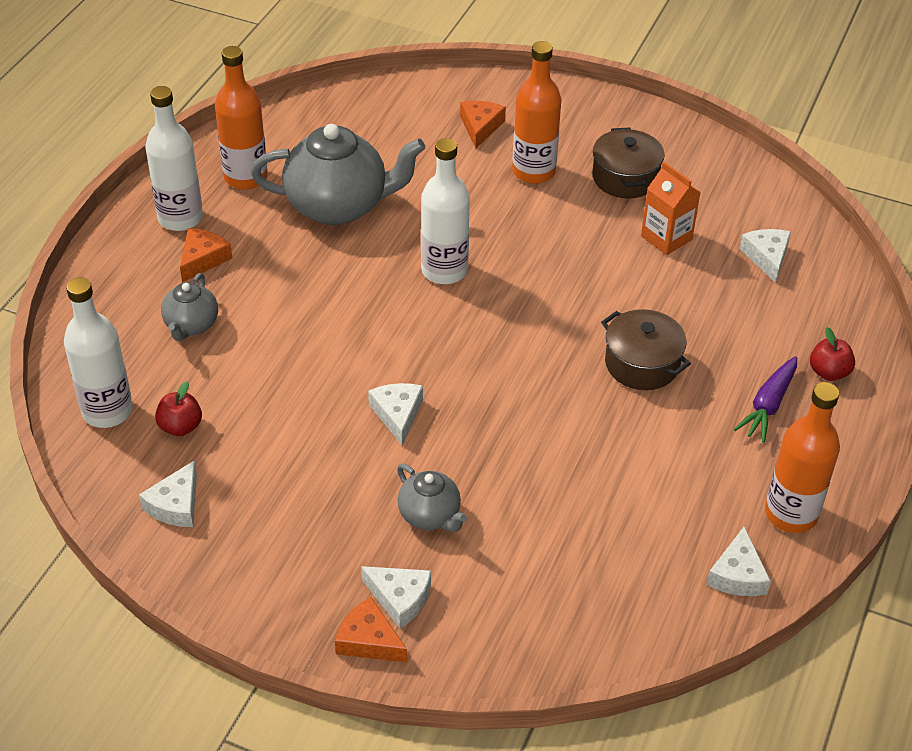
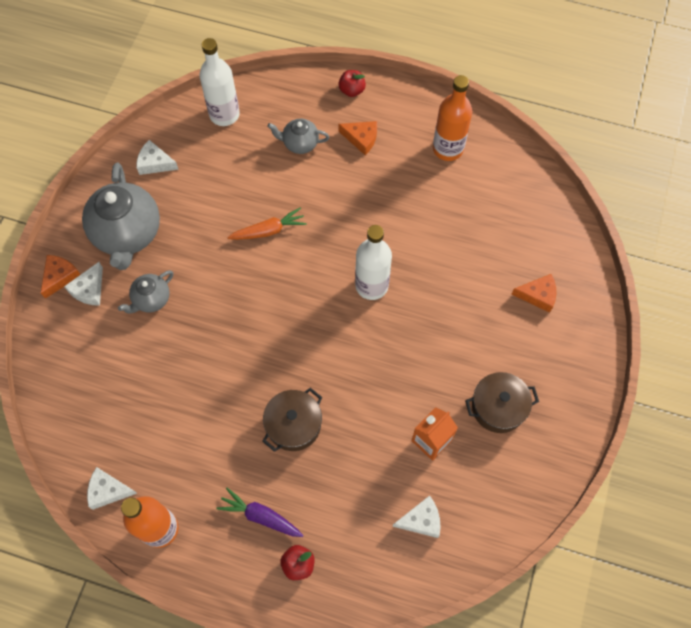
camera: 85 degrees right, 20 degrees up
(180, 218) = (399, 119): white bottle -> none
(180, 427) = (214, 154): red apple -> red apple (352, 90)
(335, 370) = (268, 230): none -> orange carrot
(339, 206) = (428, 210): grey teapot -> grey teapot (128, 234)
(397, 414) = (233, 271): white cheese -> none
(533, 171) = (492, 338): orange bottle -> none

